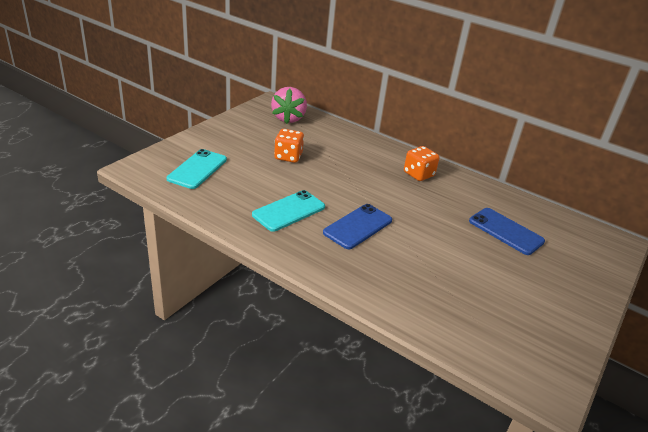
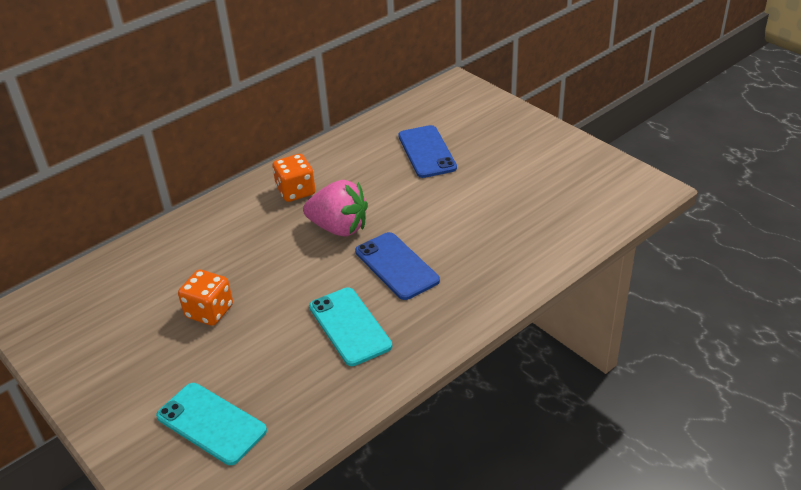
camera: 70 degrees left, 5 degrees up
(288, 118) = (90, 298): pink strawberry -> pink strawberry (339, 228)
(506, 231) = (427, 152): blue phone -> blue phone turned 75 degrees counterclockwise

